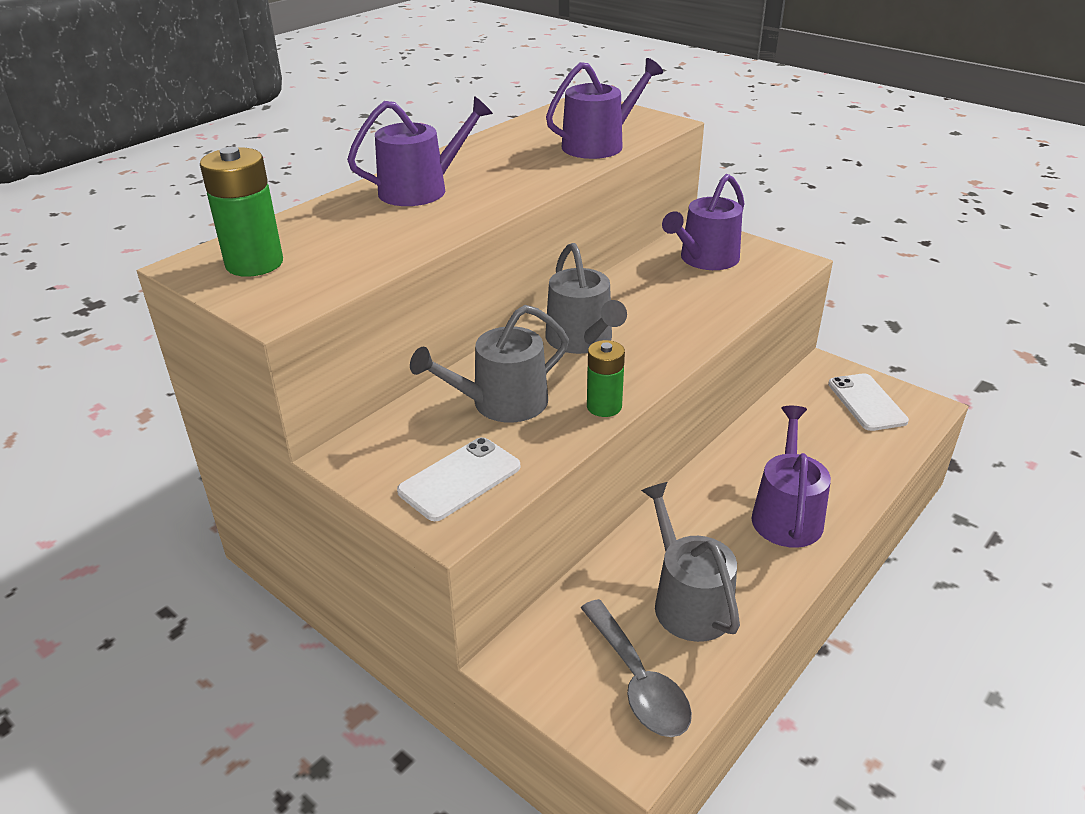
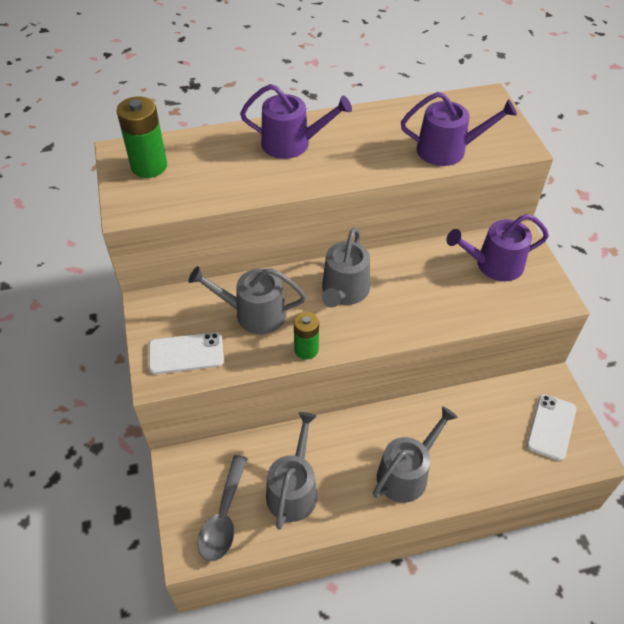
camera: 35 degrees right, 15 degrees up
(786, 514) = (406, 473): purple watering can -> grey watering can

